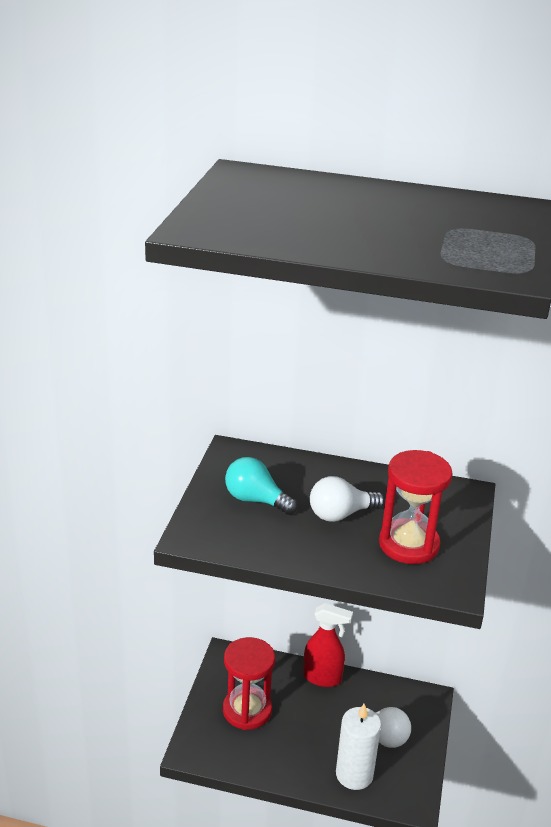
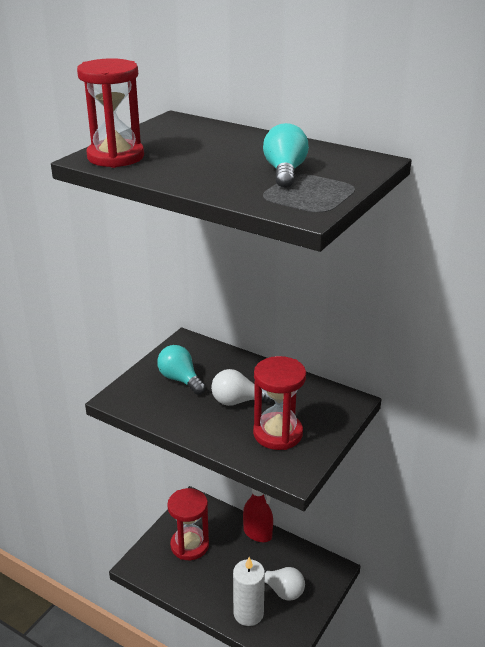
camera: 20 degrees right, 0 degrees up
(222, 226) = (115, 157): none -> red hourglass
(439, 228) = (285, 172): none -> turquoise light bulb

